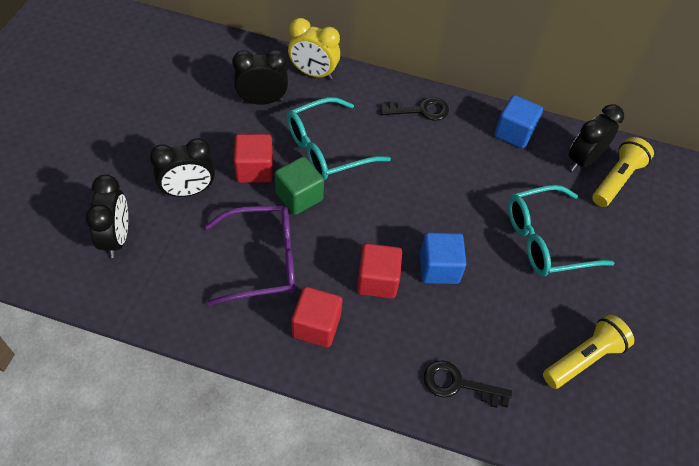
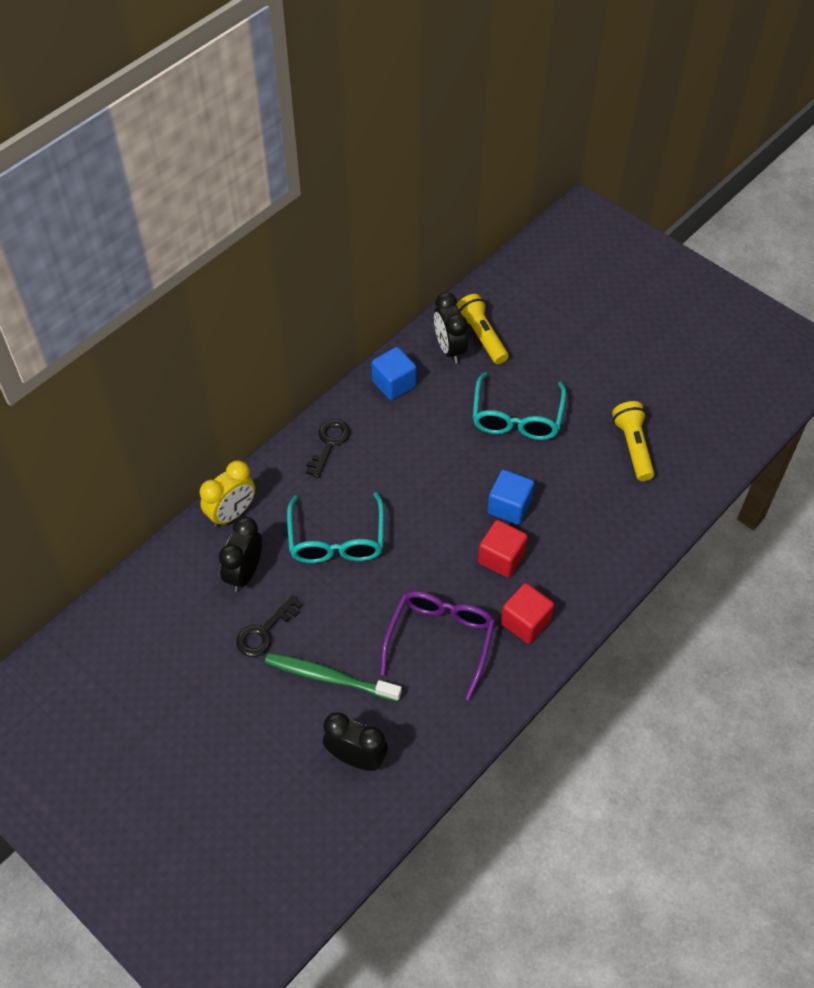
camera: 60 degrees left, 0 degrees up
(188, 191) = (329, 677): black clock -> green toothbrush
(254, 169) = (331, 610): red cube -> none
(299, 196) = (382, 584): green cube -> none
(458, 384) = (620, 541): black key -> black key (264, 632)

